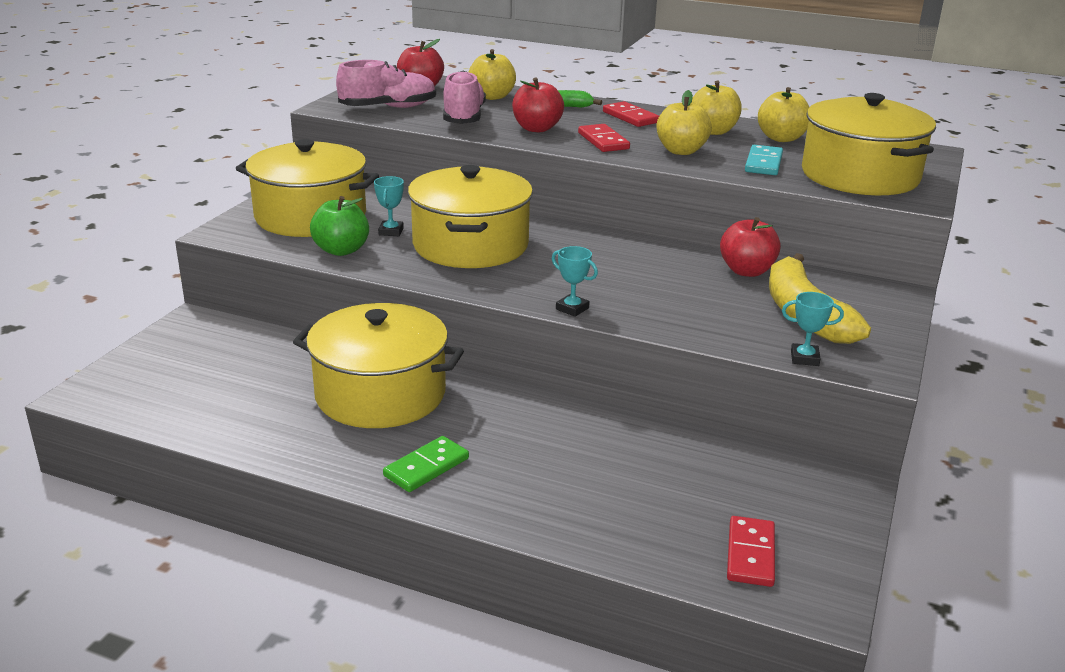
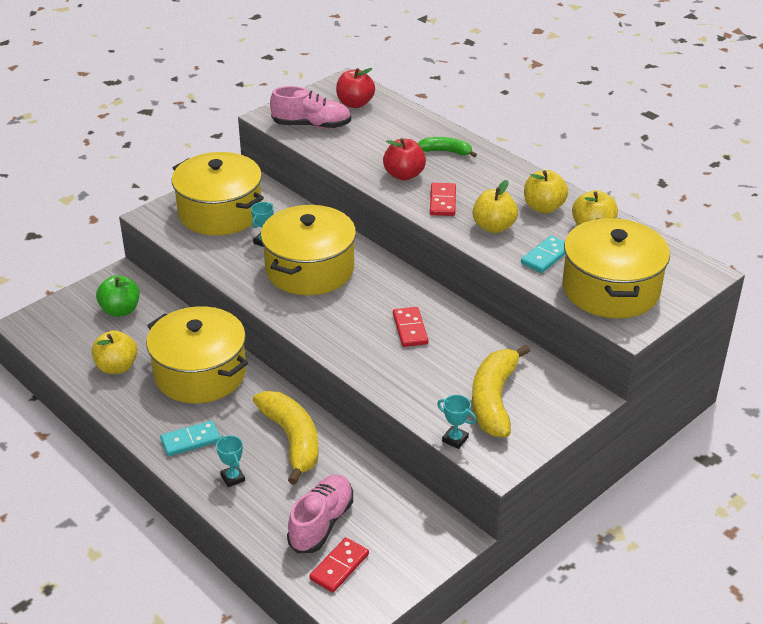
camera: 25 degrees right, 10 degrees up
(341, 250) = (218, 253): green apple -> green apple (120, 310)
(426, 467) = (190, 440): green domino -> turquoise domino
(464, 117) = (359, 149): pink shoe -> pink shoe (321, 523)
(492, 96) = (402, 125): yellow apple -> yellow apple (117, 367)
(561, 434) = (292, 440): none -> yellow banana
(572, 308) = (333, 350): turquoise trophy -> turquoise trophy (233, 478)
(630, 117) = (491, 175): red domino -> red domino (410, 329)
(746, 271) = (491, 346): red apple -> none

